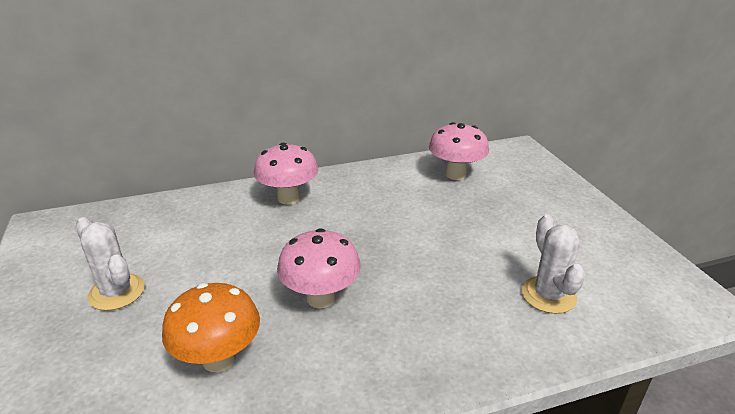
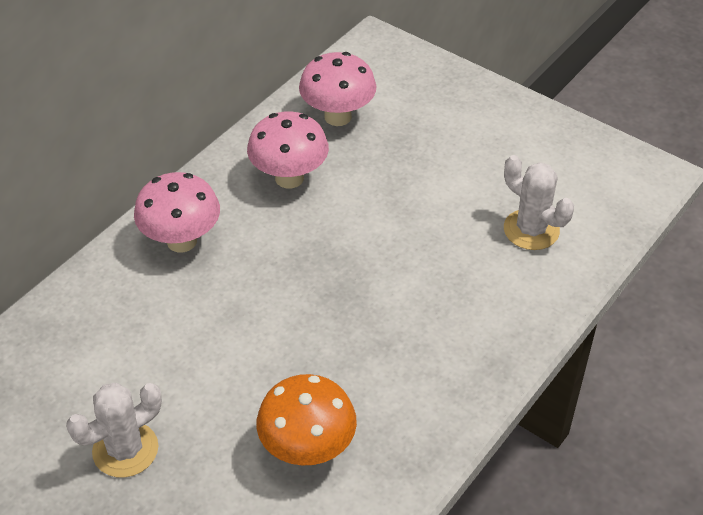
camera: 35 degrees left, 15 degrees up
(117, 292) = (125, 450): white cactus -> white cactus turned 45 degrees counterclockwise
(321, 298) = (338, 341): pink mushroom -> pink mushroom (289, 178)

